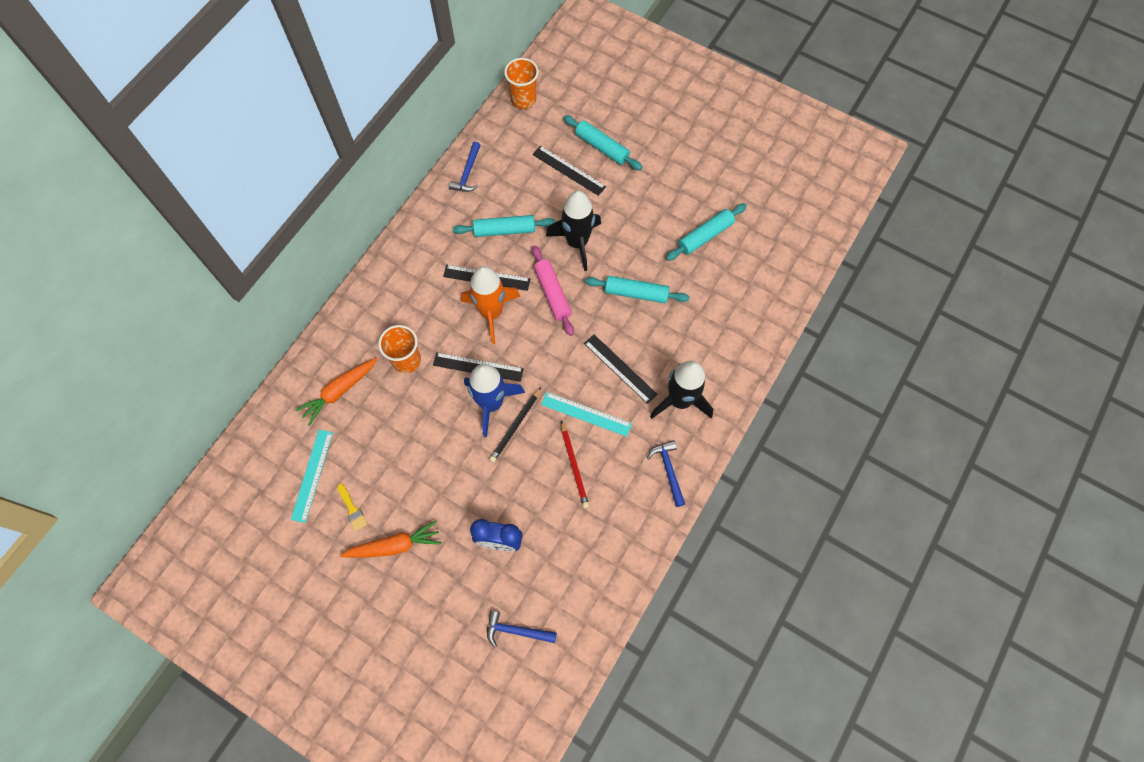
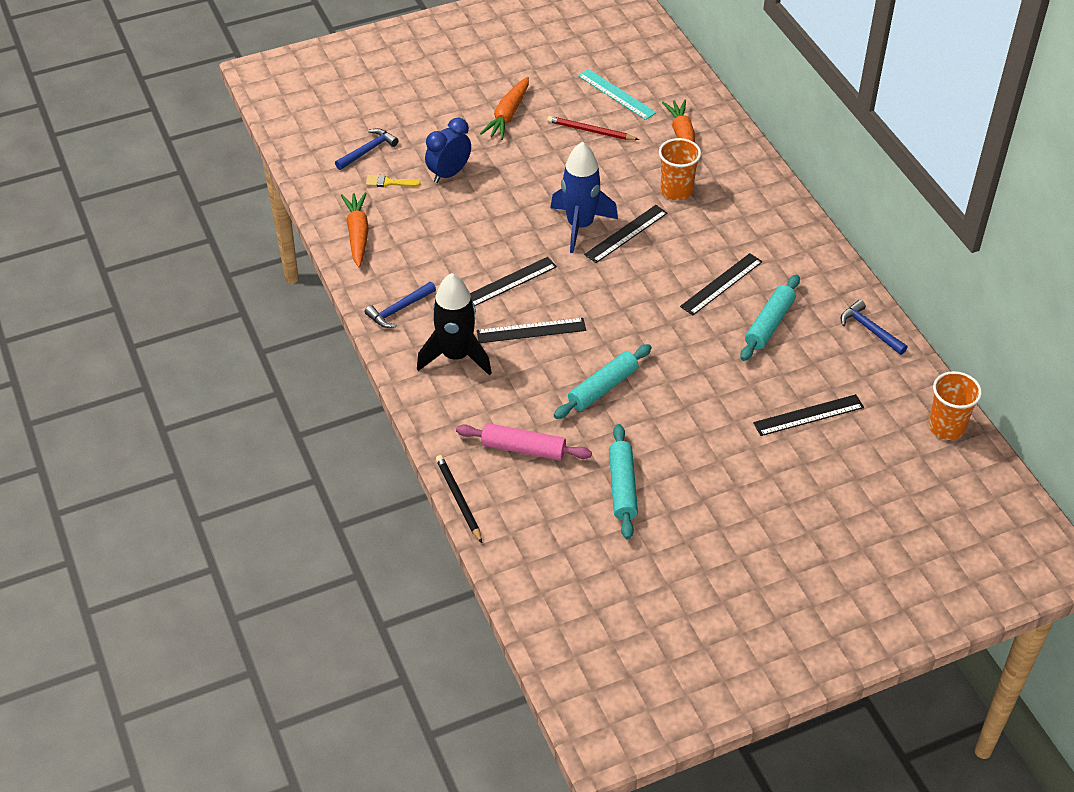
camera: 125 degrees right, 20 degrees down
(352, 509) = (563, 104): yellow brush -> yellow brush (389, 182)
(491, 313) = (677, 269): orange rocket -> none
(515, 426) = (542, 231): black pencil -> black pencil (458, 499)
(552, 293) = (660, 323): pink rolling pin -> pink rolling pin (523, 449)
(574, 466) = (467, 250): red pencil -> red pencil (590, 131)
(577, 243) = (705, 373): black rocket -> none
(586, 414) = (508, 282): turquoise ruler -> black ruler
(602, 147) = (820, 462): turquoise rolling pin -> none
(617, 561) = (357, 234): none -> orange carrot
(668, 470) = (399, 310): blue hammer -> blue hammer turned 120 degrees clockwise

